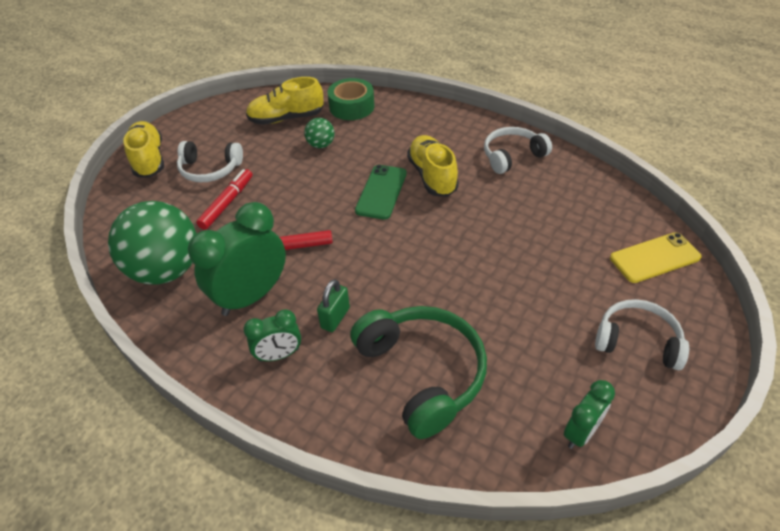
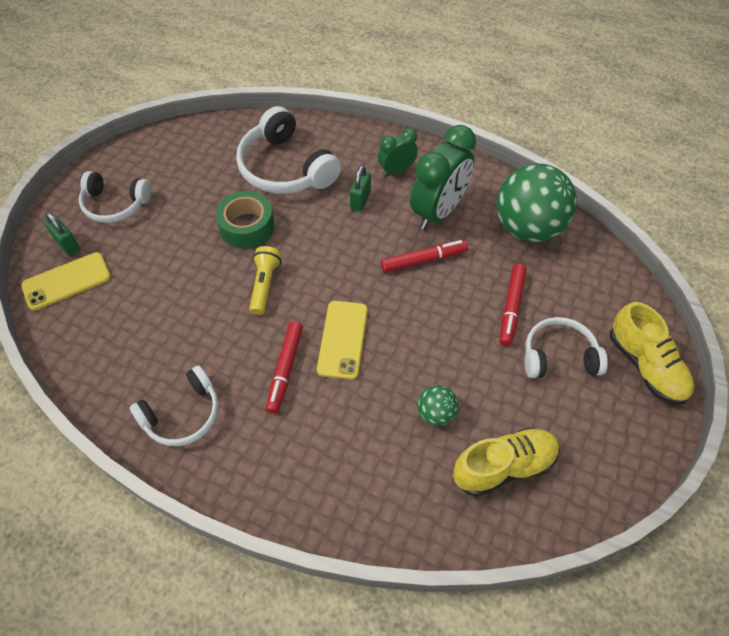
camera: 170 degrees right, 10 degrees up
(351, 107) = (414, 505): green tape -> green tape (247, 226)
(381, 192) = (342, 339): green phone -> yellow phone
(422, 373) = (285, 168): green headphones -> white headphones
(432, 176) = (285, 369): yellow shoe -> red marker
(449, 238) = (264, 285): none -> yellow flashlight
(580, 432) = (177, 144): green clock -> none
(673, 295) = (68, 245): none -> green padlock

